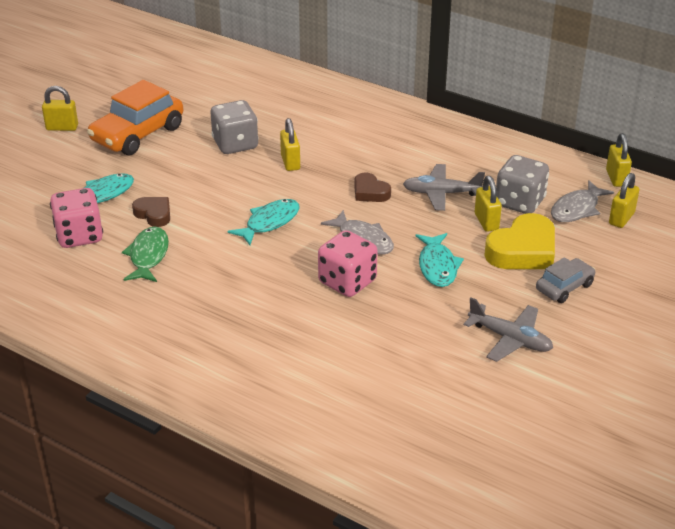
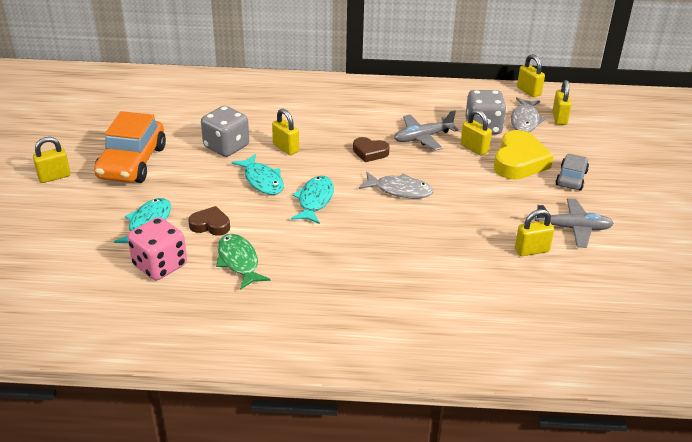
camera: 30 degrees left, 0 degrees up
(347, 282) = (419, 227): pink dice -> none
(437, 266) = (473, 192): turquoise fish -> turquoise fish (262, 180)
(440, 345) = (531, 250): none -> yellow padlock

